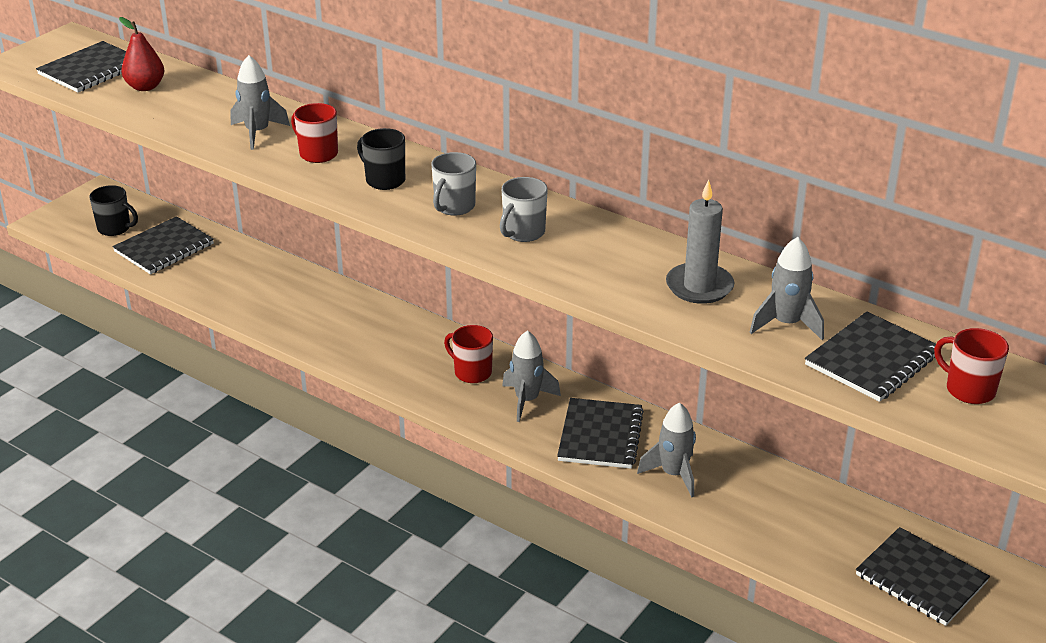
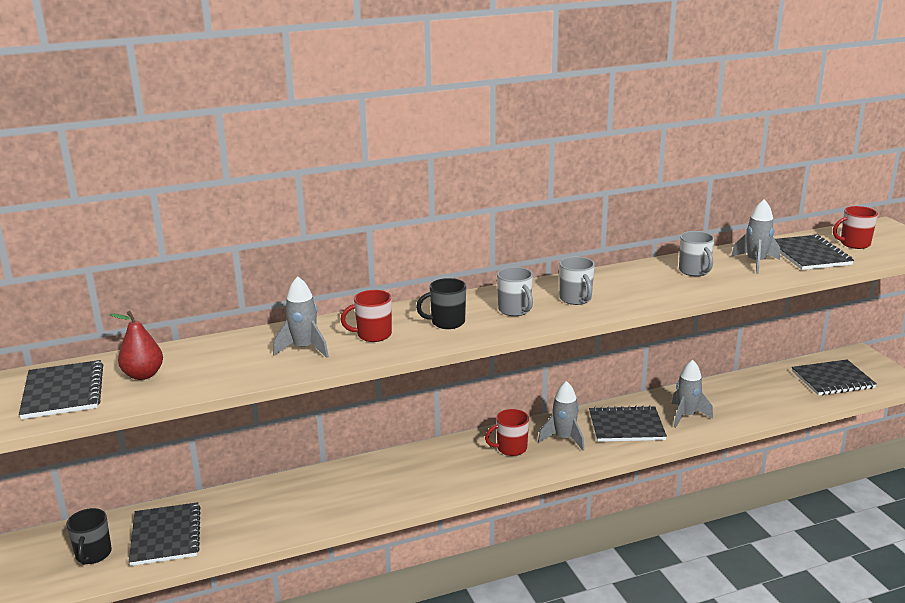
camera: 55 degrees left, 10 degrees down
(115, 228) = (93, 555): black mug -> black mug turned 120 degrees clockwise
(600, 436) = (626, 426): black notebook -> black notebook turned 45 degrees counterclockwise
(699, 286) = (694, 271): grey candle -> grey mug

